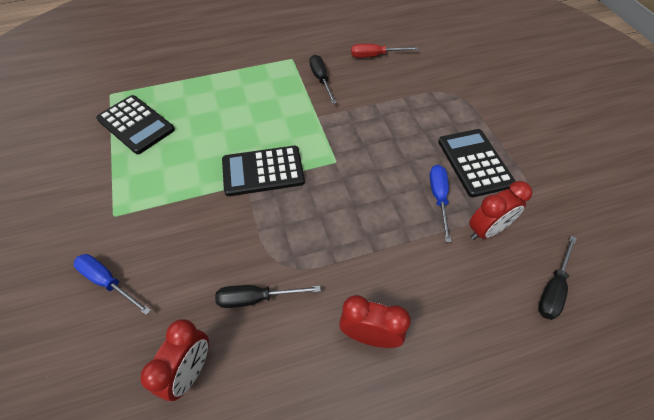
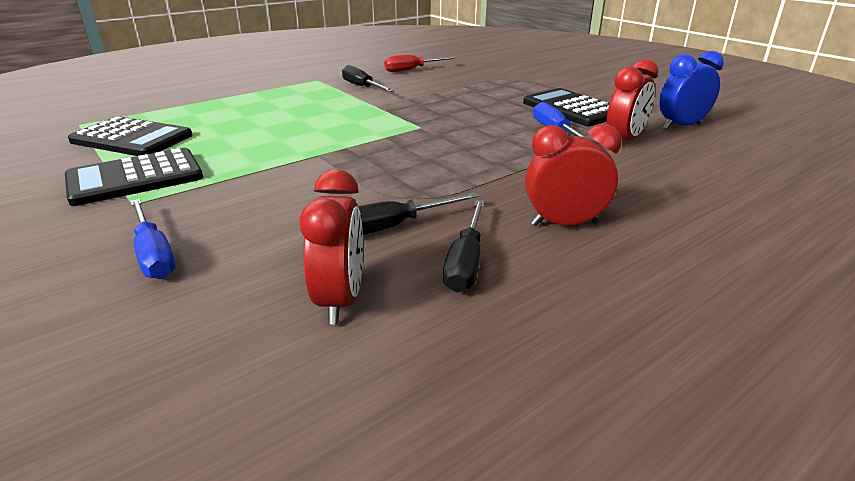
camera: 20 degrees left, 25 degrees down
(108, 282) = (153, 255): blue screwdriver -> blue screwdriver turned 135 degrees counterclockwise
(263, 171) = (334, 144): black calculator -> black calculator (135, 178)
(552, 289) = (725, 161): black screwdriver -> black screwdriver (466, 262)
(553, 220) = (681, 126): none -> blue clock

